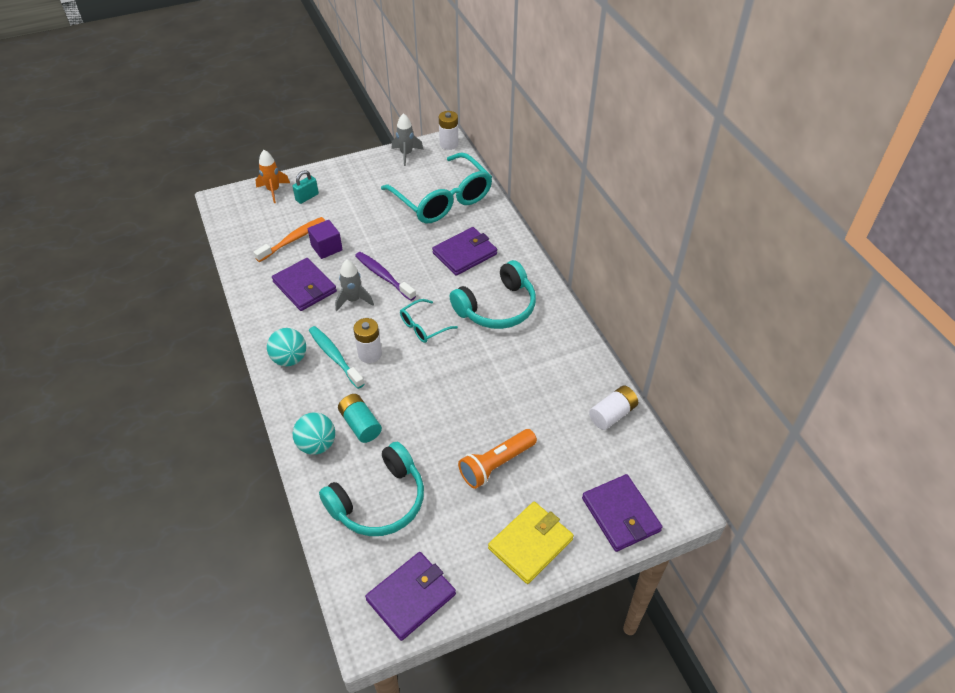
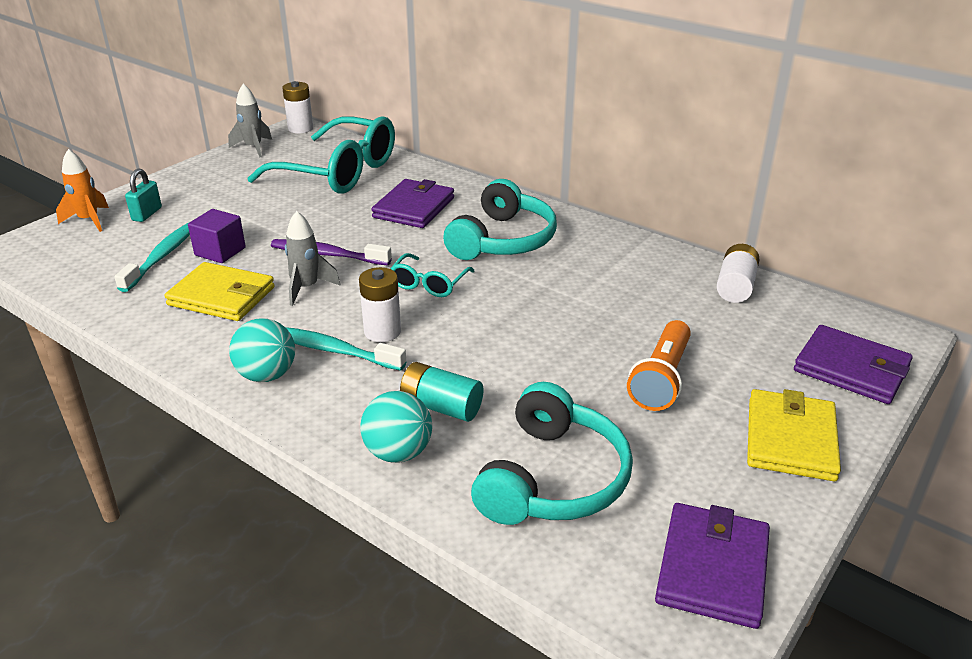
camera: 30 degrees left, 15 degrees down
(293, 239) = (162, 257): orange toothbrush -> turquoise toothbrush
(304, 287) = (221, 296): purple wallet -> yellow wallet

